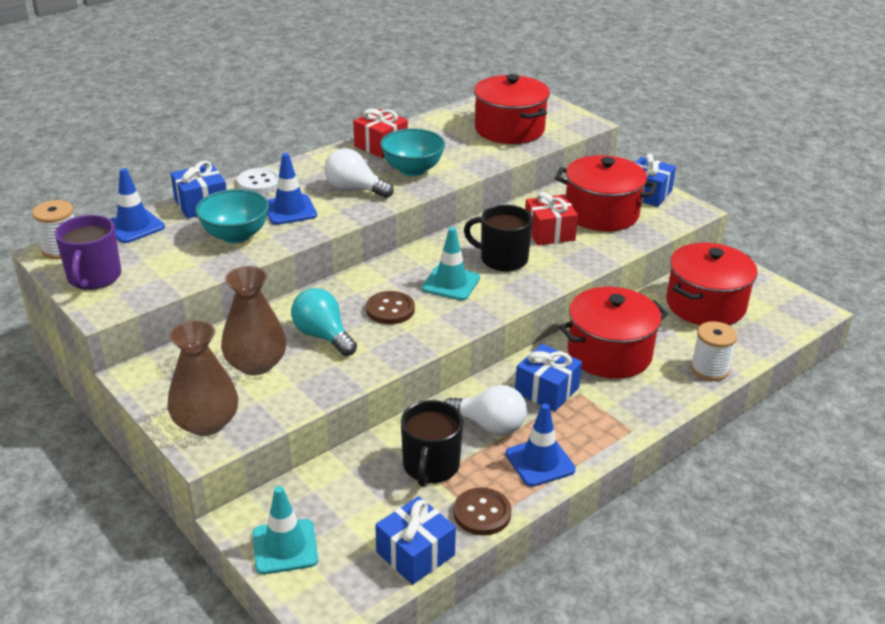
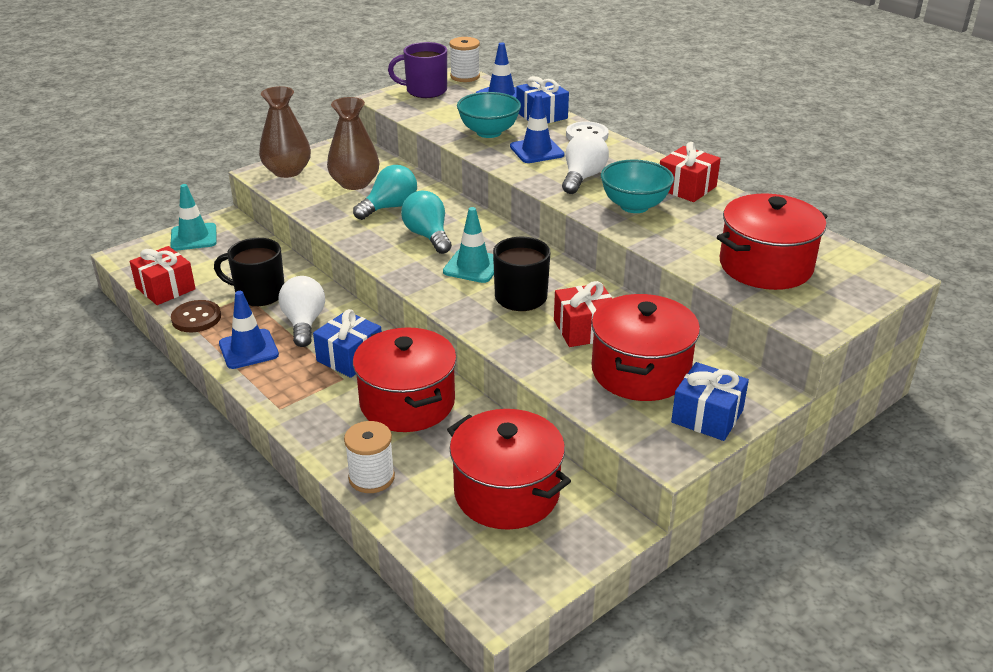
camera: 90 degrees right, 0 degrees up
(390, 309) = (428, 236): brown button -> turquoise light bulb
(415, 553) = (165, 288): blue gift -> red gift
(489, 425) = (304, 323): white light bulb -> white light bulb turned 150 degrees clockwise

